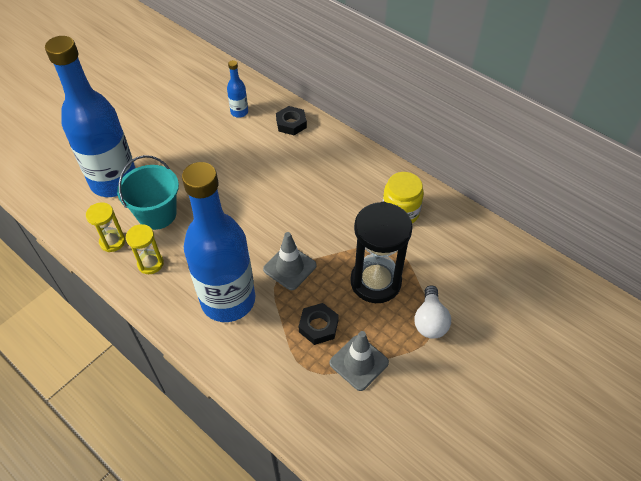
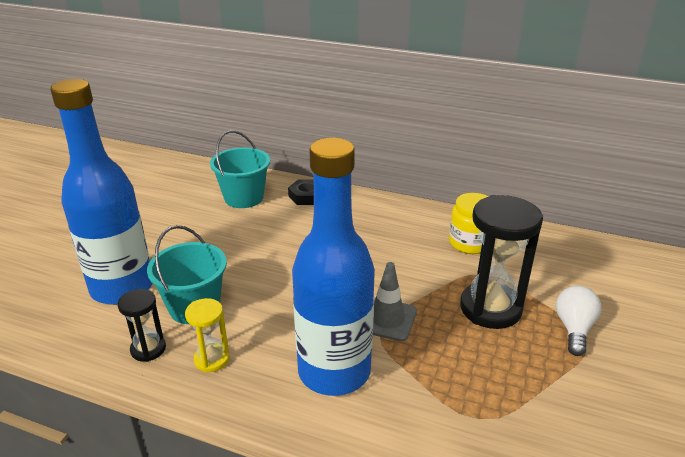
camera: 20 degrees left, 20 degrees down
(112, 242) = (148, 349): yellow hourglass -> black hourglass
(239, 112) = (244, 198): blue bottle -> turquoise bucket
(318, 326) = (459, 368): black nut -> none
(359, 362) = (531, 392): grey traffic cone -> none
(430, 321) = (574, 329): white light bulb -> white light bulb turned 150 degrees counterclockwise

